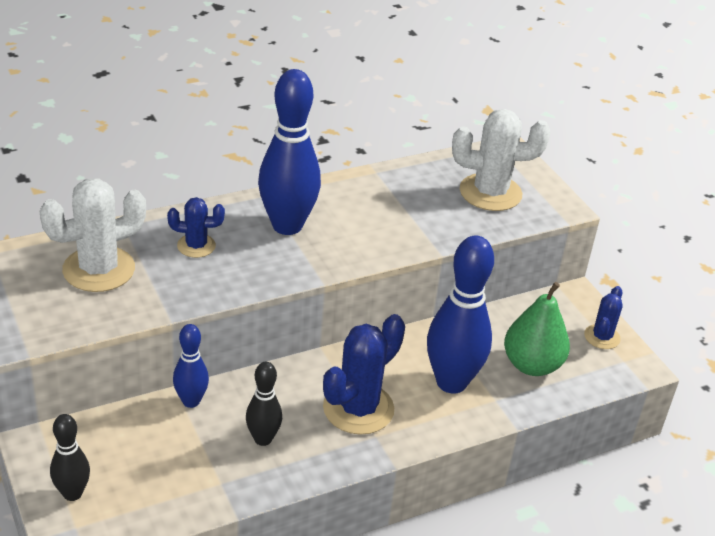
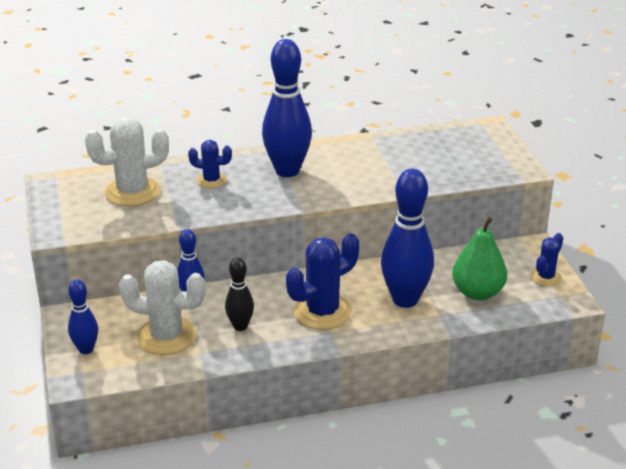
camera: 15 degrees right, 5 degrees down
(72, 493) = (86, 349): black bowling pin -> blue bowling pin
(490, 193) = (464, 156): white cactus -> white cactus (166, 336)

